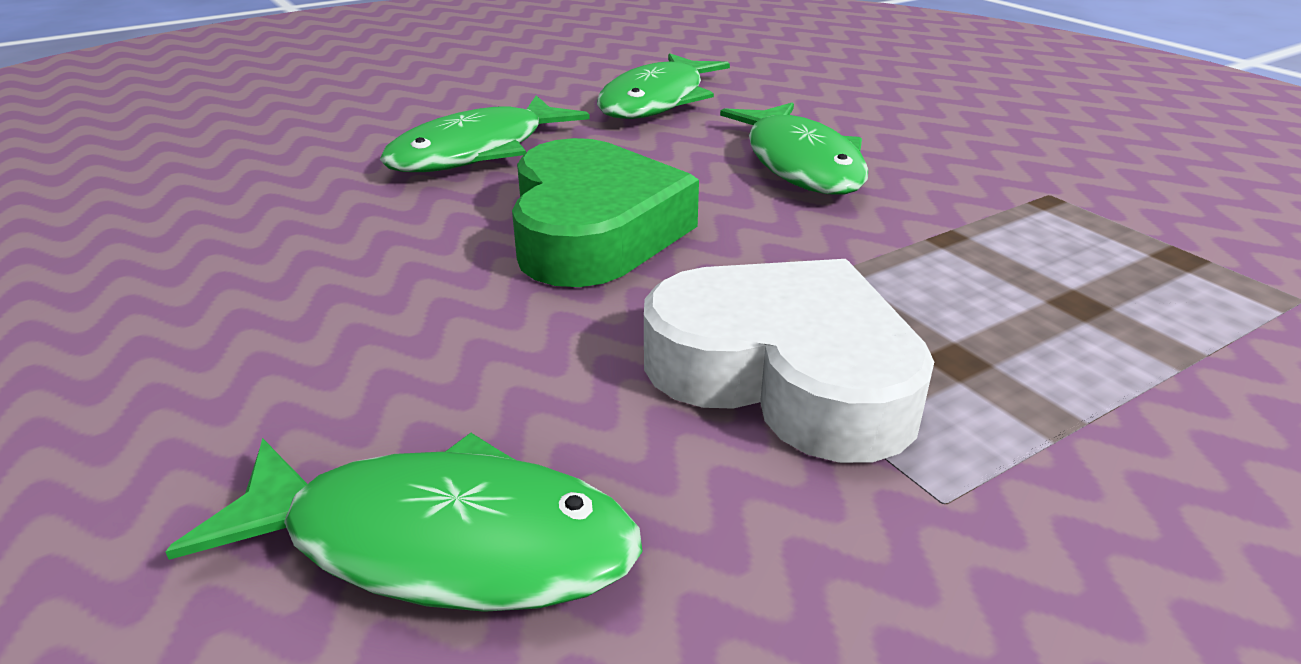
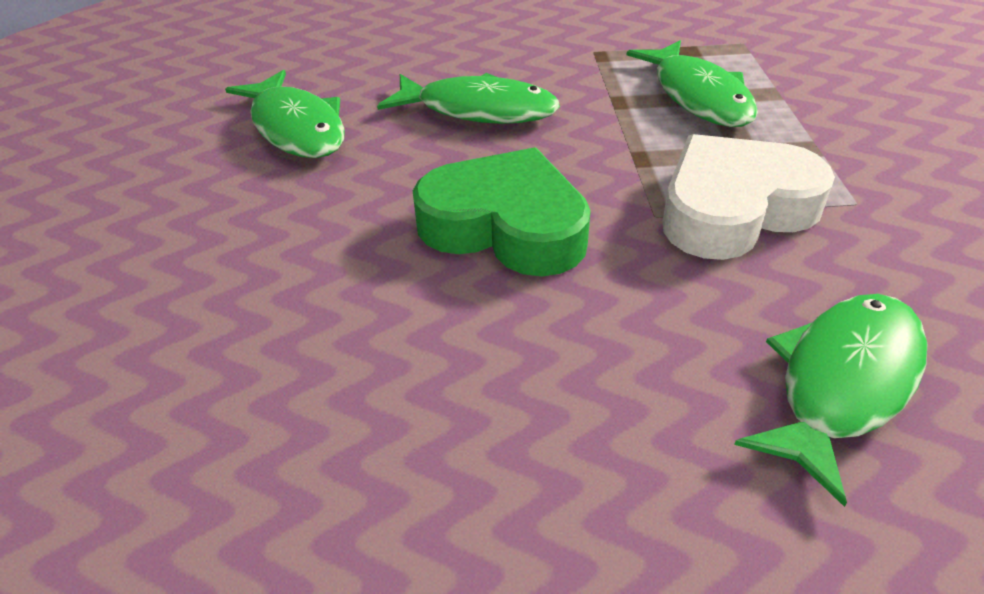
camera: 60 degrees left, 10 degrees up
(477, 151) = (298, 247): green fish -> green fish (698, 96)

